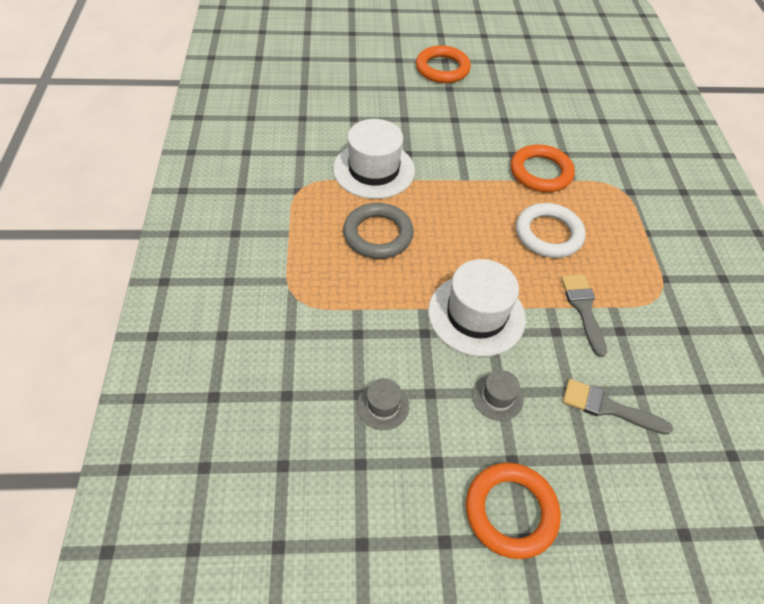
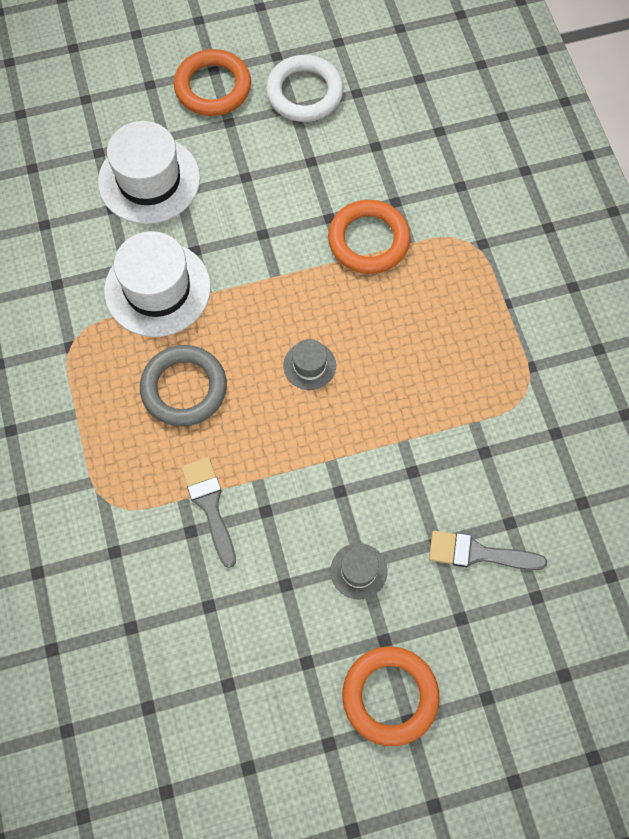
camera: 10 degrees left, 15 degrees up
(383, 406) = (237, 613): grey hat -> grey hat (309, 365)
(476, 315) = (320, 472): white hat -> white hat (149, 180)
(548, 234) = (389, 336): white ring -> white ring (304, 93)
(583, 308) = (440, 433): grey brush -> grey brush (209, 505)

